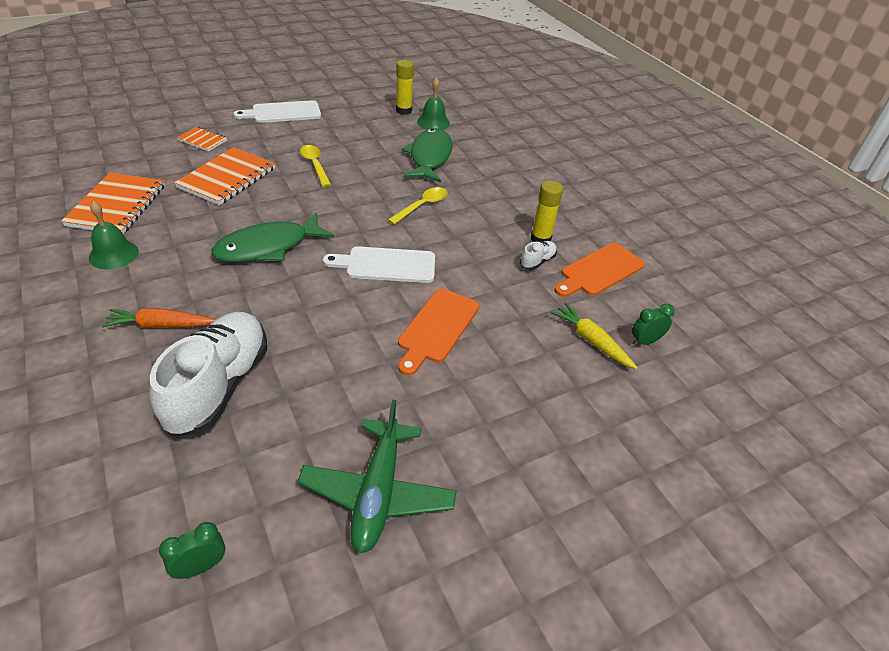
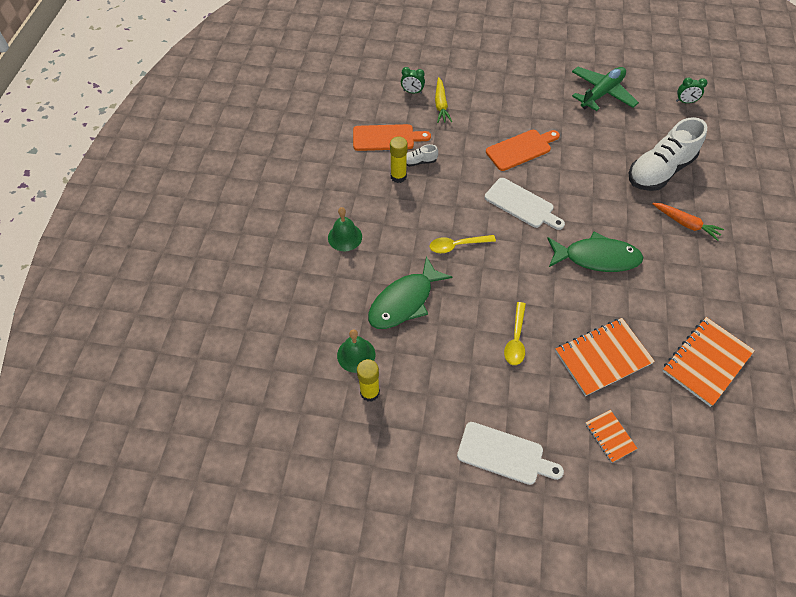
camera: 140 degrees left, 15 degrees up
(113, 254) = (712, 302): green bell -> green bell (345, 237)

